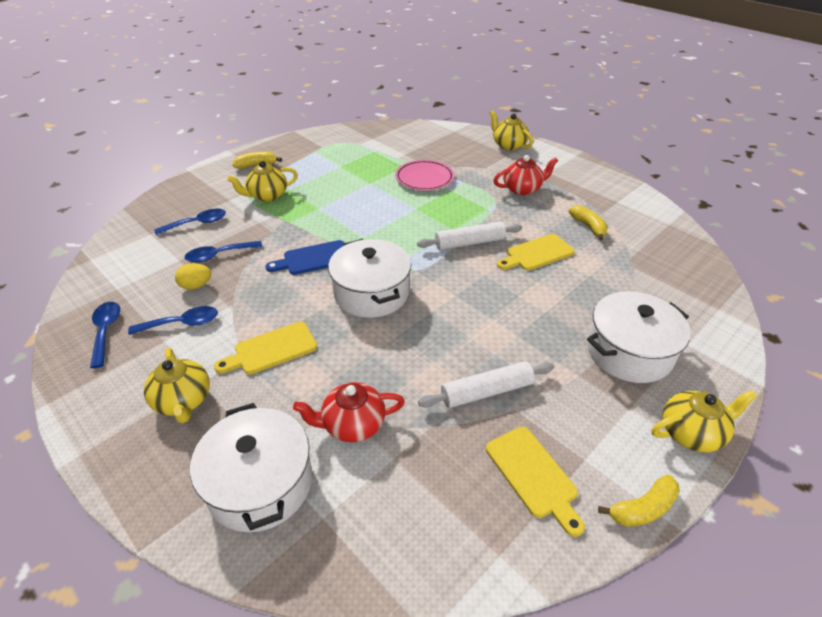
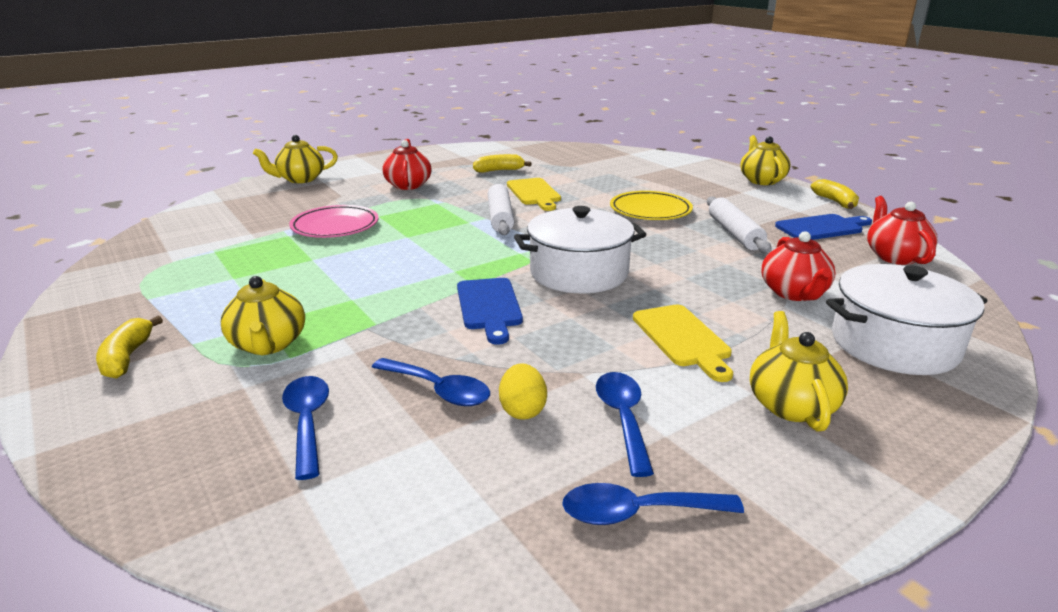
camera: 80 degrees left, 15 degrees down
(183, 401) = (791, 405): yellow teapot -> yellow teapot turned 75 degrees counterclockwise
(219, 255) = (438, 390): blue spoon -> blue spoon turned 45 degrees counterclockwise
(463, 537) = (895, 256): none -> red teapot
(525, 329) = (650, 211): none -> yellow plate
(533, 475) = (822, 228): yellow cutting board -> blue cutting board
(629, 352) = (679, 183): white pot -> none

